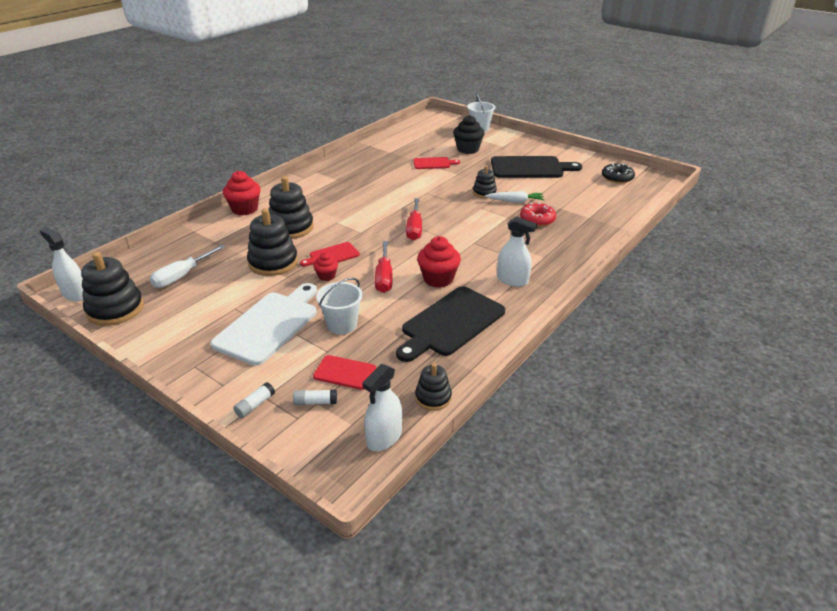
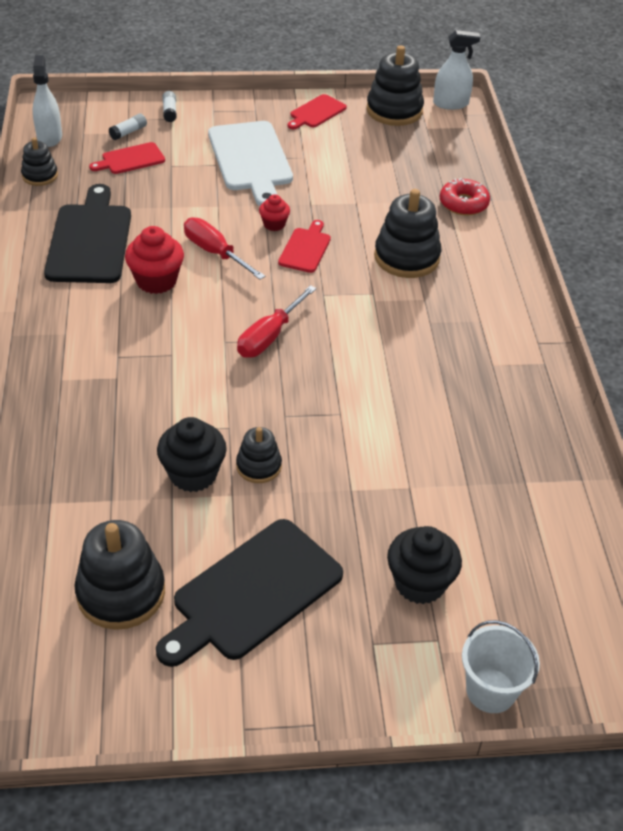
camera: 135 degrees right, 10 degrees up
(182, 276) = (402, 157): white screwdriver -> none
(245, 209) = (501, 252): red cupcake -> none
(273, 262) = (349, 210): black stacking toy -> black stacking toy (121, 592)
(342, 325) = (189, 190): white bucket -> none
(414, 228) = (269, 336): red screwdriver -> red screwdriver turned 105 degrees counterclockwise
(433, 163) = (420, 495): red cutting board -> red cutting board (316, 112)
(512, 280) = (71, 323): white spray bottle -> none
(515, 201) = (193, 474): white carrot -> black cupcake
(537, 219) = (126, 449): red donut -> red donut (463, 203)
(617, 178) = (68, 667): black donut -> none

